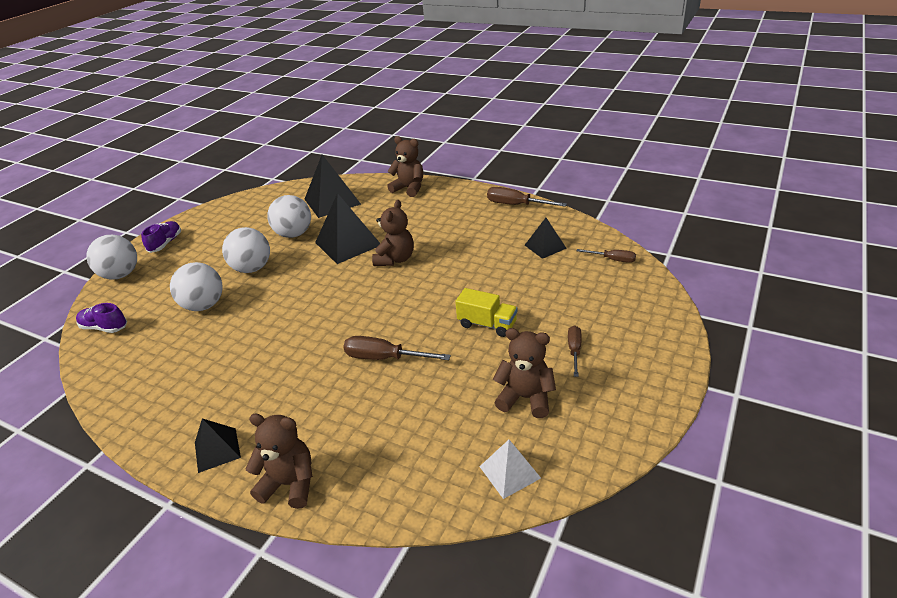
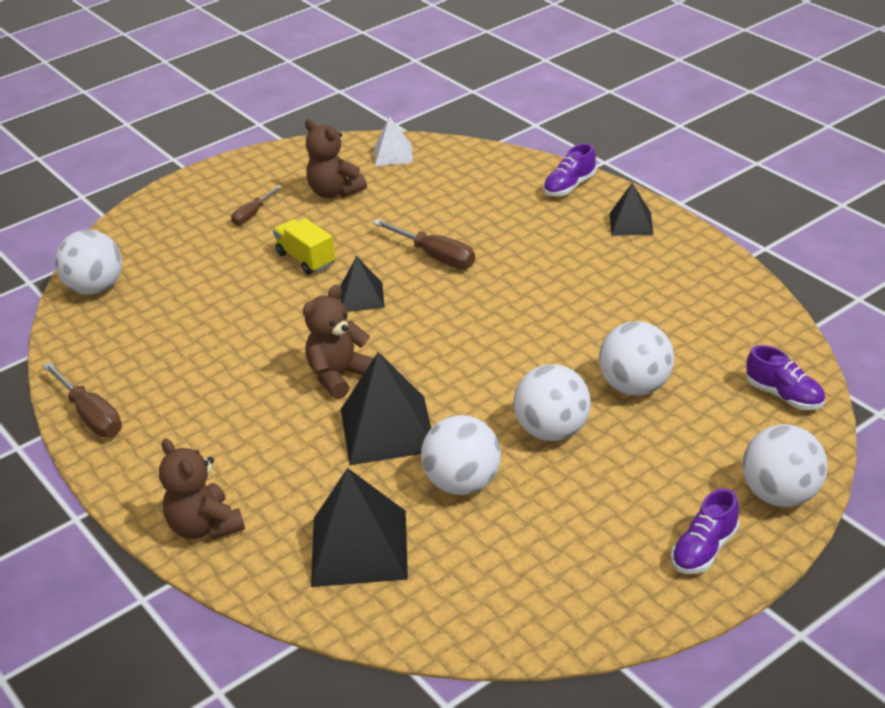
camera: 155 degrees left, 0 degrees up
(290, 484) = (569, 186): brown teddy bear -> purple shoe
(545, 246) = (141, 331): black pyramid -> black pyramid (361, 297)
(613, 260) = (95, 288): brown screwdriver -> white ball

